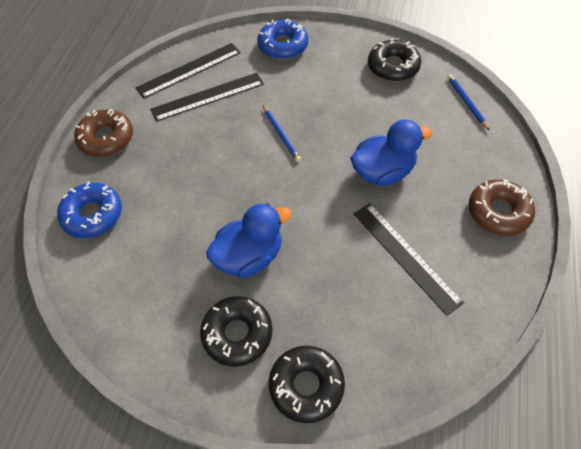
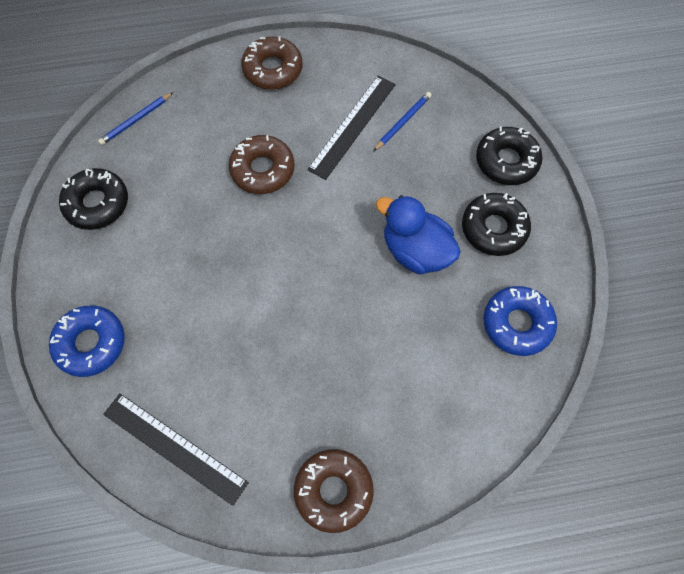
camera: 115 degrees left, 10 degrees up
(92, 215) = (444, 436): blue donut -> blue donut (517, 323)
(207, 96) = (216, 397): black ruler -> none
(281, 135) = (248, 284): blue pencil -> blue pencil (403, 122)
(383, 172) = (262, 169): blue duck -> brown donut

